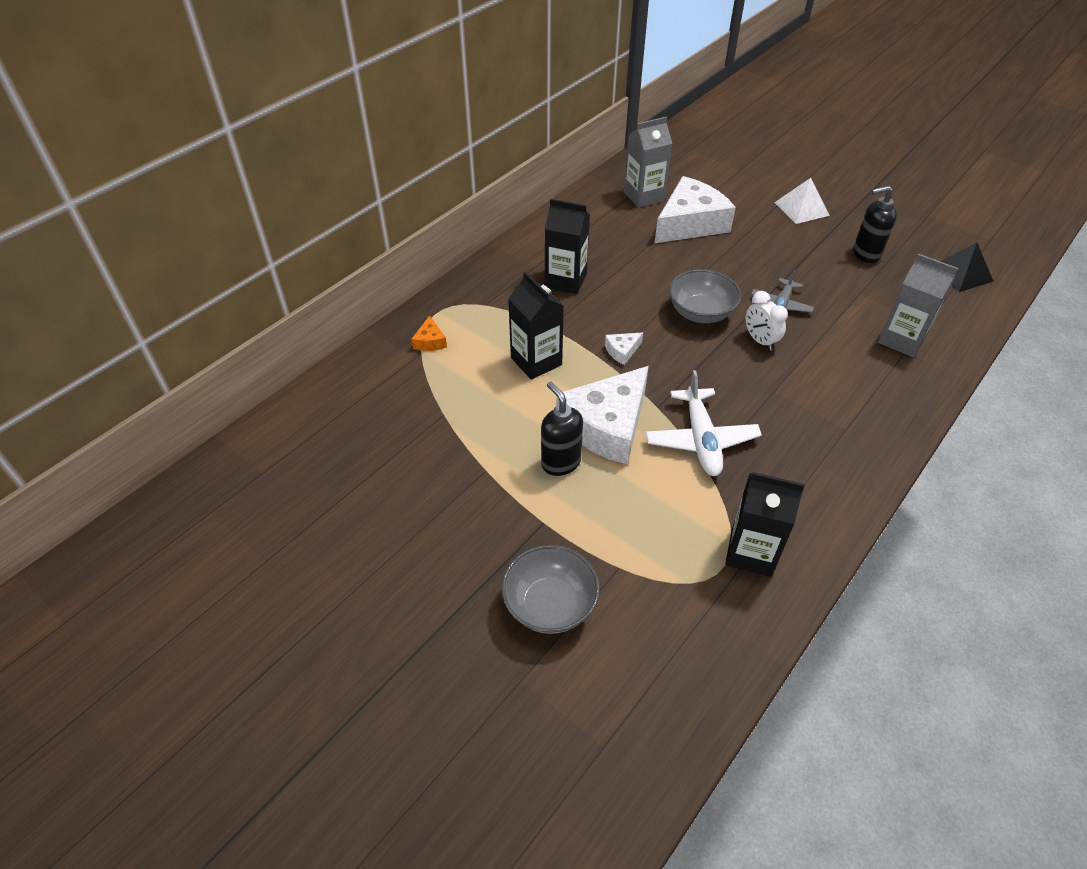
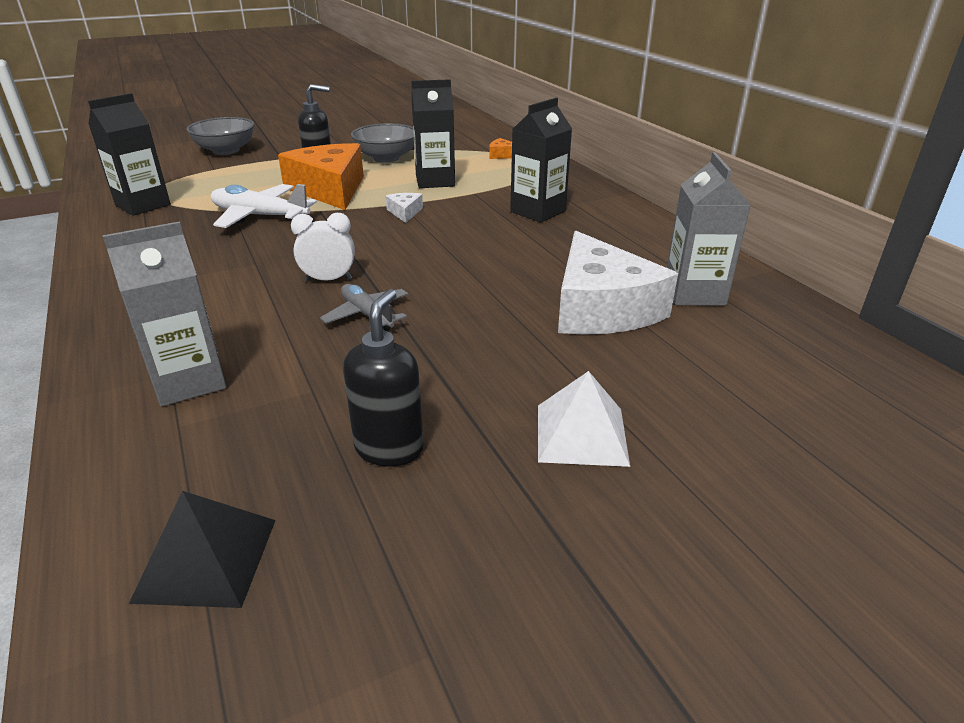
camera: 115 degrees right, 15 degrees down
(606, 426) = (329, 189): white cheese -> orange cheese
(700, 313) = (413, 261): grey bowl -> grey bowl (386, 158)

